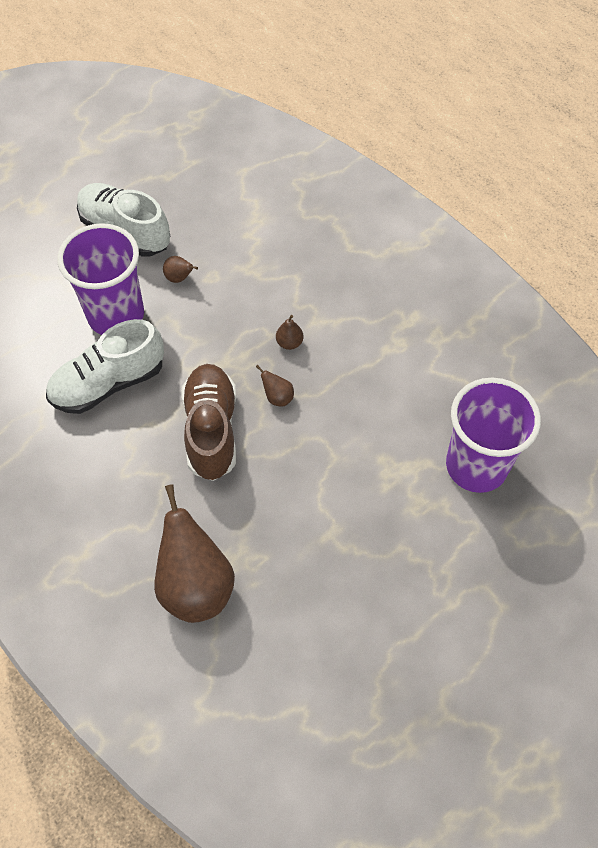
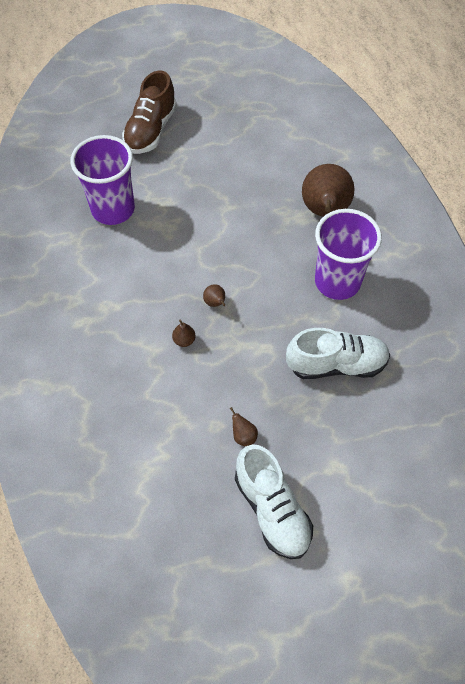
camera: 155 degrees left, 0 degrees up
(116, 315) = (311, 422): purple cup -> purple cup (337, 281)
(211, 430) = (273, 299): brown shoe -> brown shoe (151, 130)

